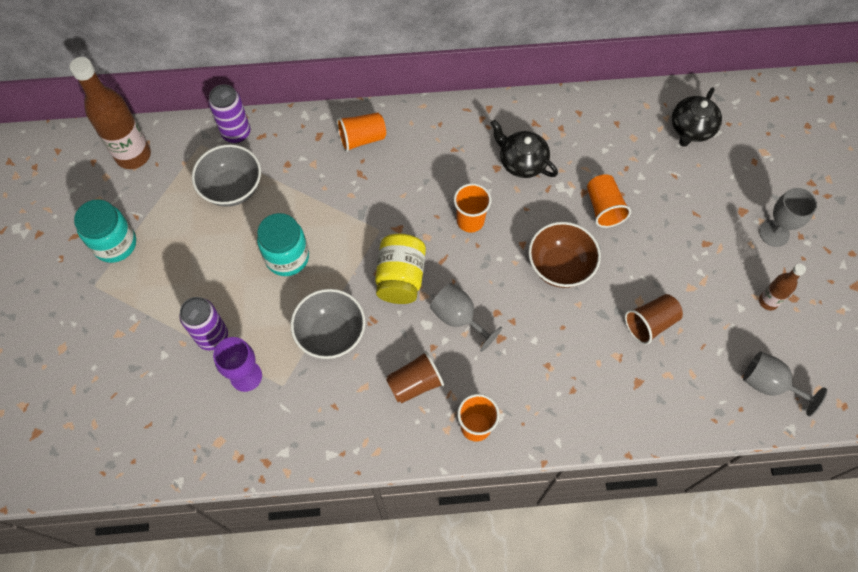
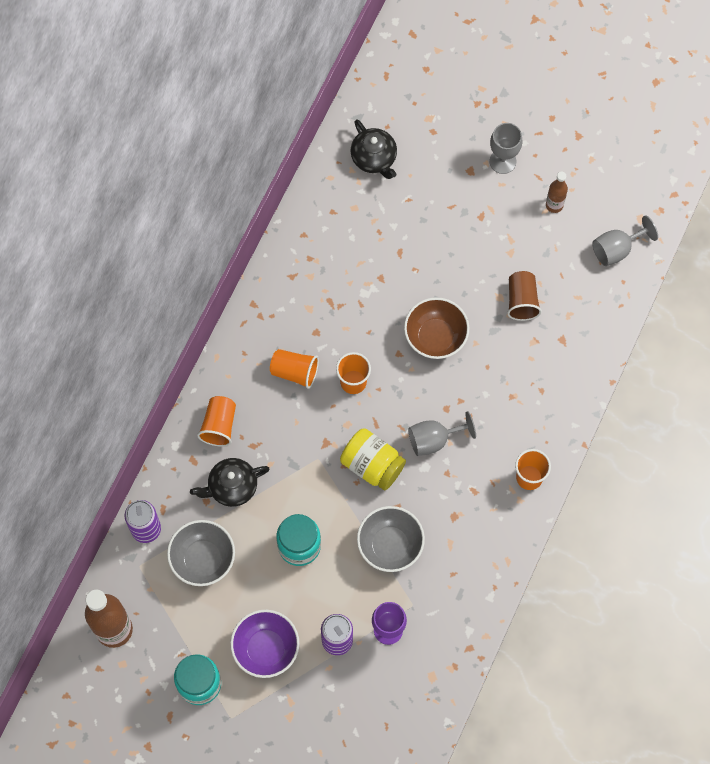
camera: 60 degrees left, 5 degrees up
(174, 280) = (266, 649): none -> purple bowl
(415, 383) = (469, 503): brown cup -> none
(522, 162) = (323, 309): black teapot -> black teapot (232, 487)
(603, 208) = (404, 272): orange cup -> orange cup (294, 372)

